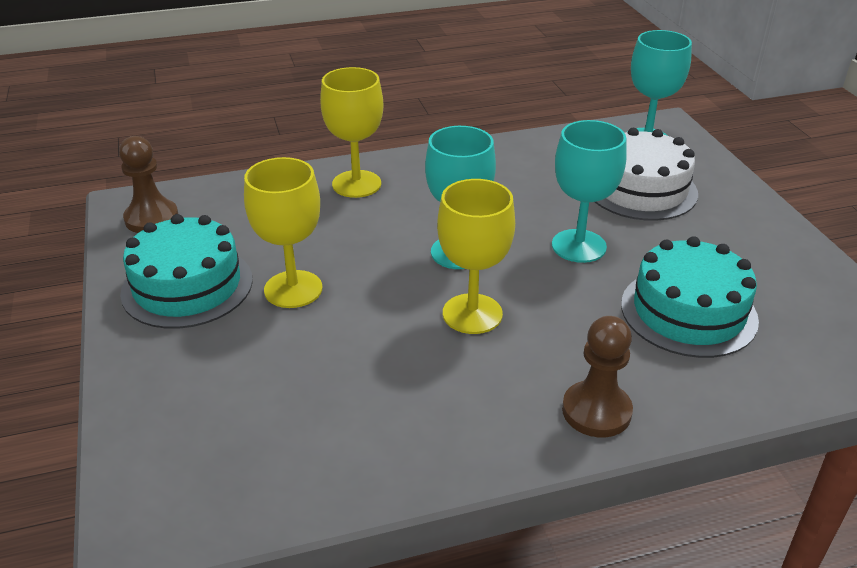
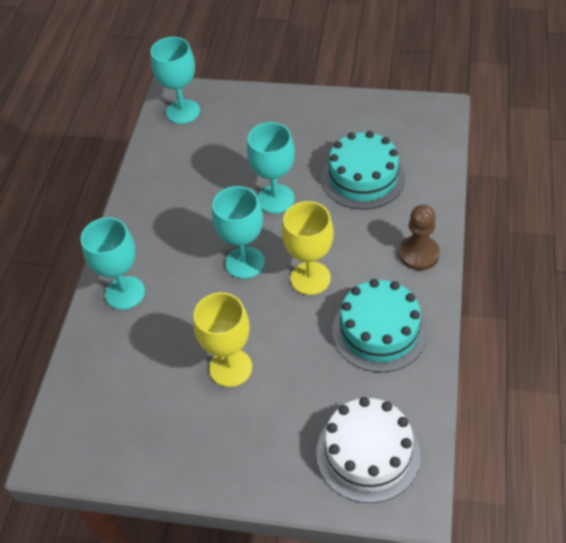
camera: 60 degrees left, 15 degrees up
(151, 218) = (82, 442): brown pawn -> none
(187, 286) = (189, 433): turquoise cake -> turquoise cake (379, 331)
(356, 184) = (125, 293): yellow goblet -> turquoise goblet
(641, 189) = (236, 142): white cake -> white cake (368, 453)

